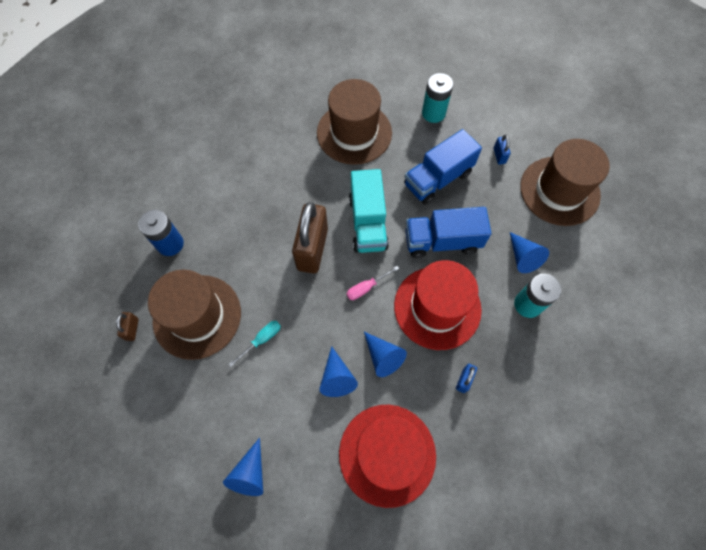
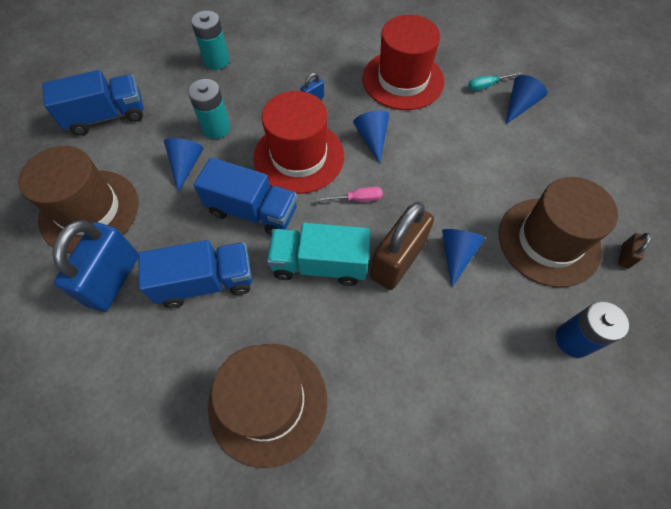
camera: 155 degrees left, 5 degrees down
(262, 340) = (483, 194): turquoise screwdriver -> turquoise screwdriver (487, 85)
(337, 377) = (421, 139): blue cone -> blue cone (456, 255)
(368, 223) = (319, 264): turquoise truck -> turquoise truck turned 105 degrees counterclockwise
(433, 113) = (140, 383): turquoise battery -> turquoise battery (216, 61)
(499, 156) = (113, 279): blue padlock -> blue padlock, size x2.36
(629, 273) = (107, 116): none -> blue truck

